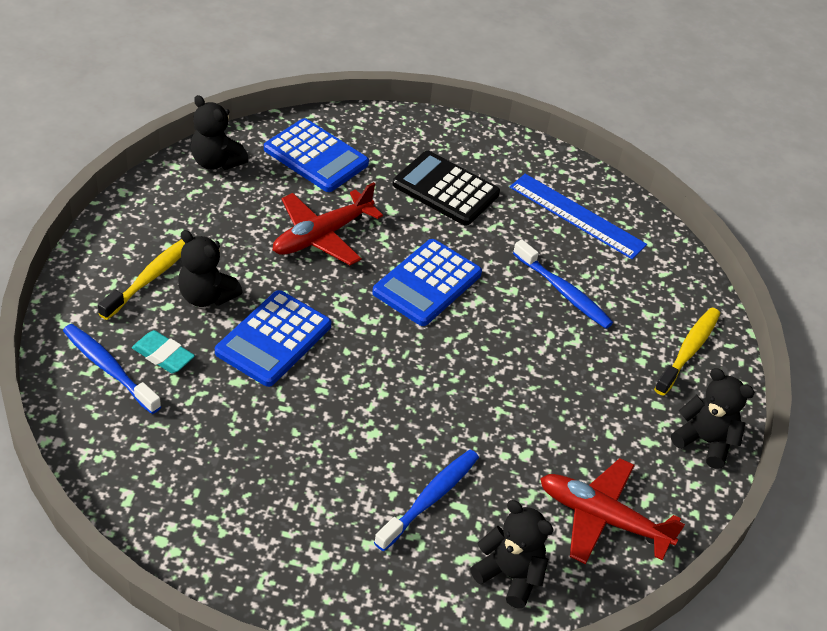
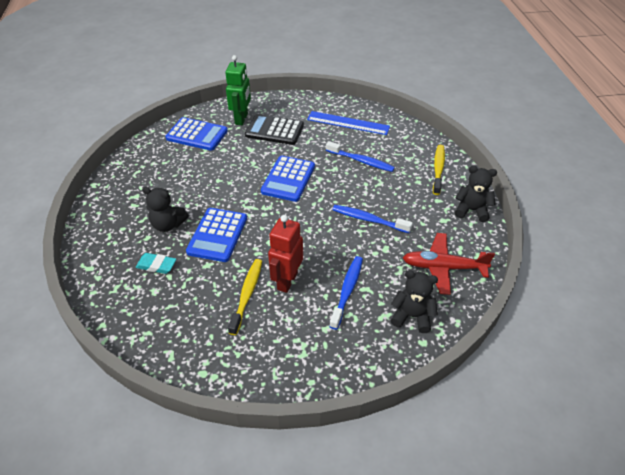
camera: 15 degrees left, 0 degrees up
(109, 368) = (126, 284): blue toothbrush -> blue toothbrush (368, 219)
(151, 277) = (130, 225): yellow toothbrush -> yellow toothbrush (247, 294)
(216, 162) = (142, 153): black teddy bear -> none
(322, 236) = (219, 173): red plane -> none
(345, 450) = (287, 281): none -> red robot
(401, 151) = (241, 119): none -> green robot

